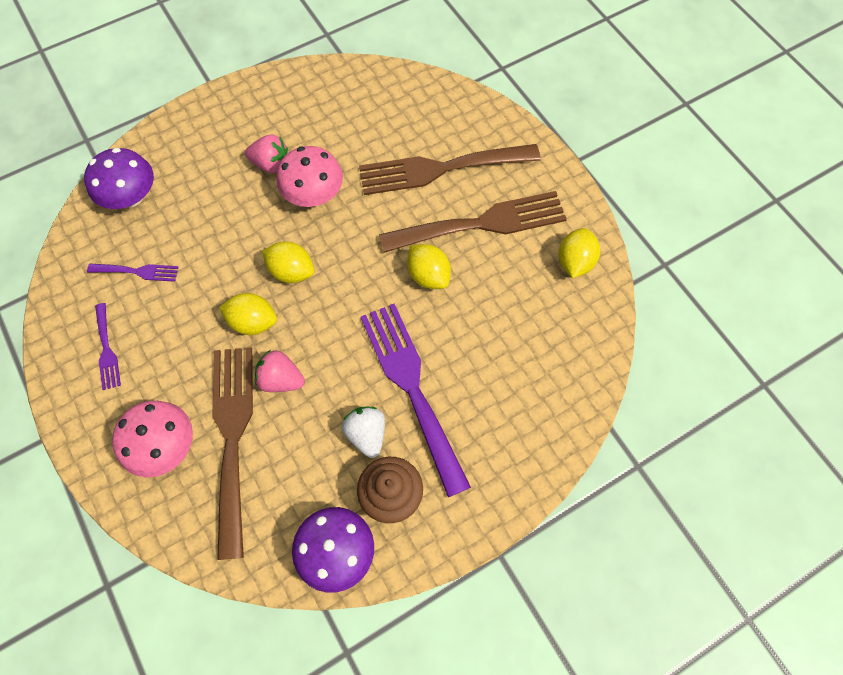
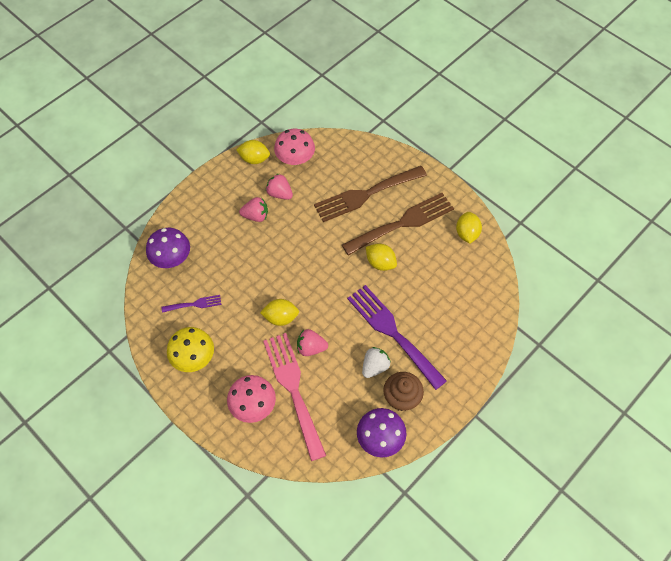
camera: 15 degrees left, 5 degrees down
(107, 350) = (193, 357): purple fork -> yellow mushroom
(232, 437) = (293, 389): brown fork -> pink fork
(291, 271) = (294, 280): yellow lemon -> yellow lemon (254, 159)
(313, 194) = (290, 229): pink mushroom -> pink mushroom (295, 158)
(316, 140) = (279, 193): none -> pink strawberry
(366, 434) = (374, 366): white strawberry -> white strawberry turned 75 degrees clockwise

